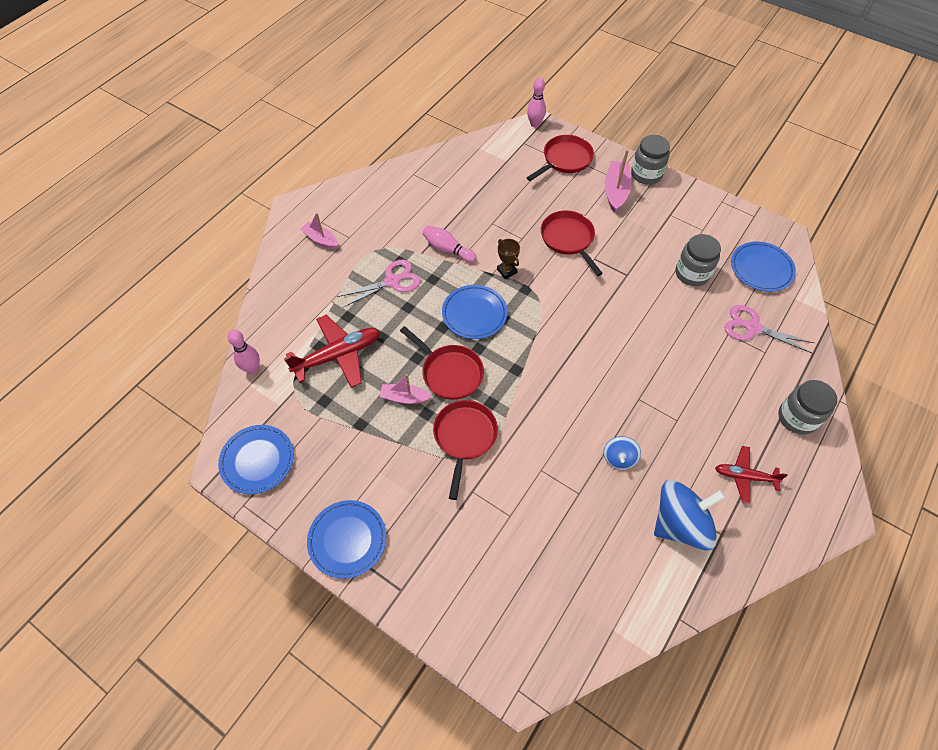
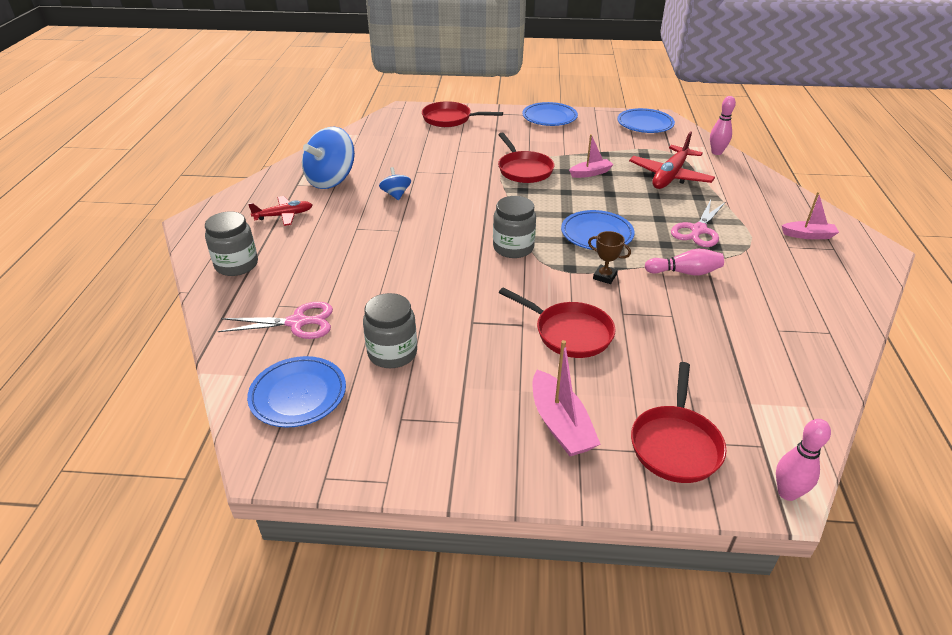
camera: 150 degrees right, 20 degrees down
(449, 372) = (574, 194): red pan -> red pan (450, 119)
(646, 174) = (535, 477): grey jar -> grey jar (513, 248)

